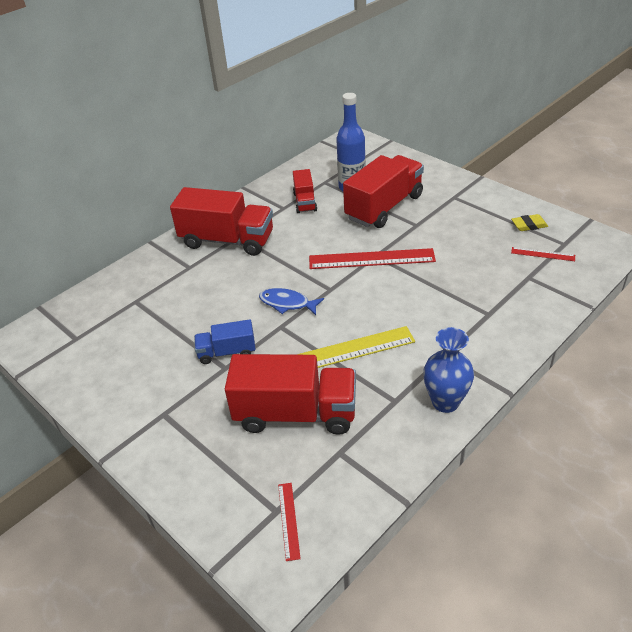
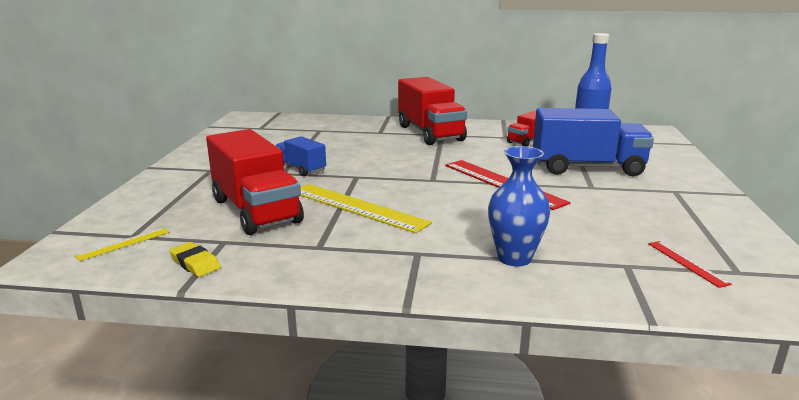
camera: 50 degrees right, 20 degrees down
(287, 303) = (388, 171): blue fish -> none
(288, 520) = (124, 243): red ruler -> yellow ruler
(384, 207) = (587, 168): red truck -> blue truck
(445, 402) = (346, 272): blue vase -> blue vase (514, 258)
(529, 225) = (721, 241): yellow eraser -> yellow eraser (195, 263)

